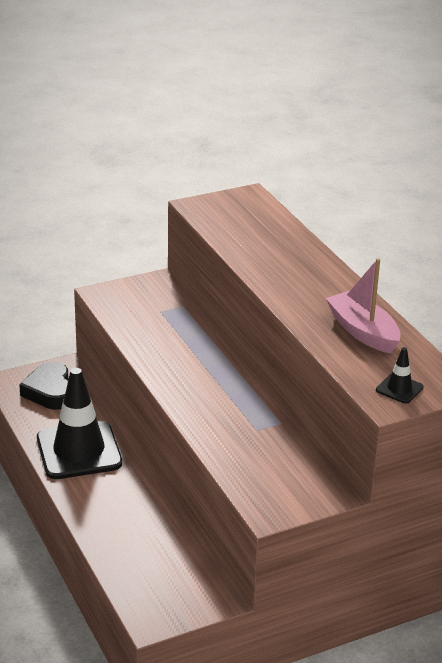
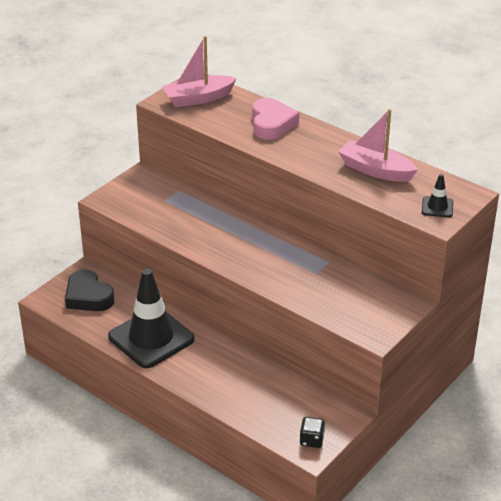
camera: 25 degrees left, 5 degrees up
(161, 610) = (311, 440): none -> black dice
(235, 211) = (198, 98): none -> pink boat
(290, 255) = (271, 124): none -> pink heart

